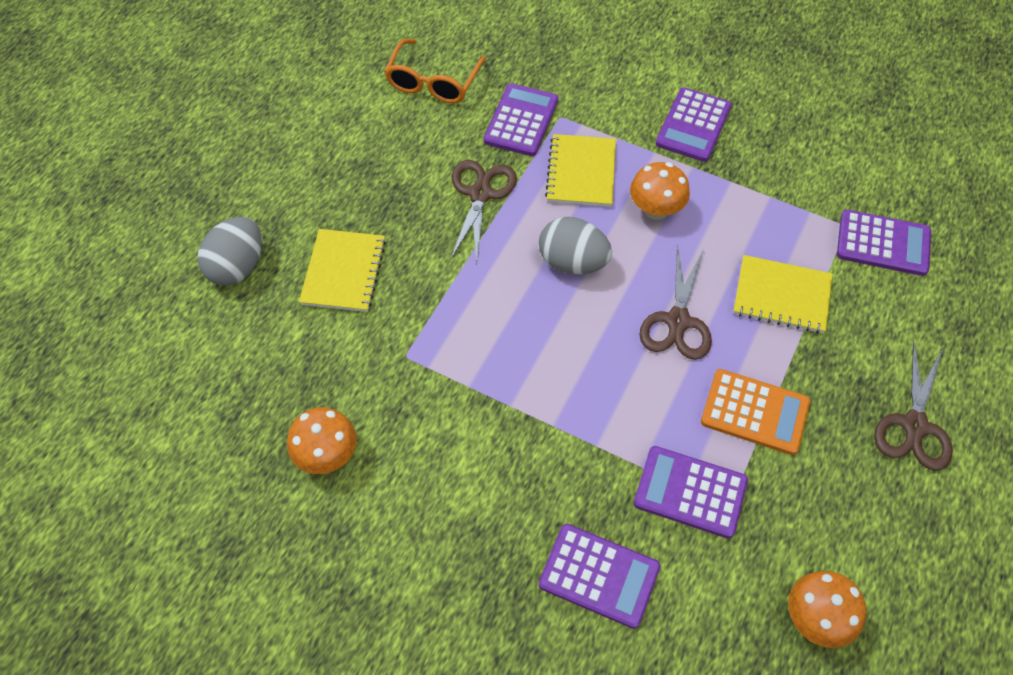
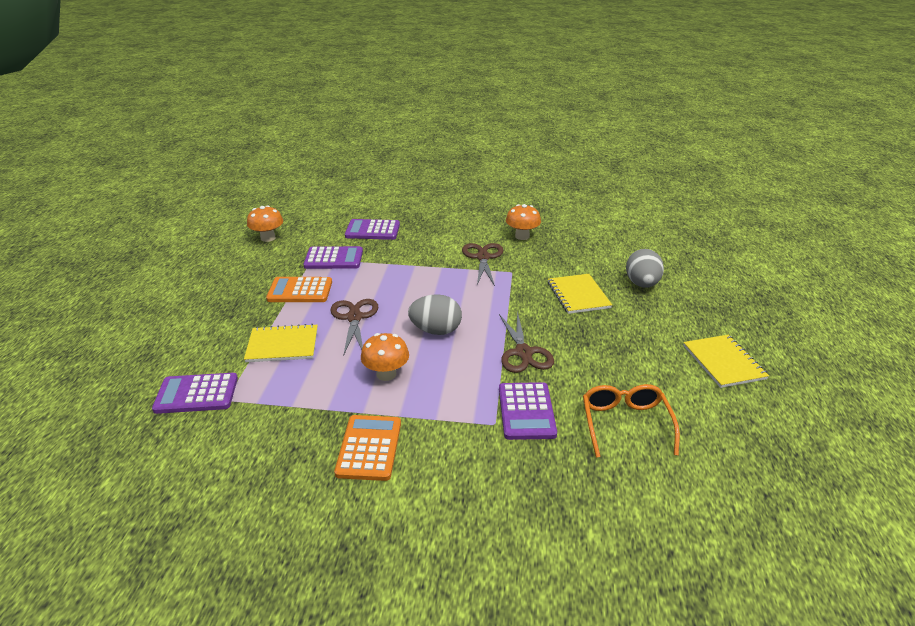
camera: 160 degrees right, 25 degrees down
(581, 172) = (455, 385): yellow notebook -> yellow notebook (723, 362)
(693, 125) = (369, 448): purple calculator -> orange calculator
(914, 425) = (200, 304): brown scissors -> brown scissors (483, 257)

